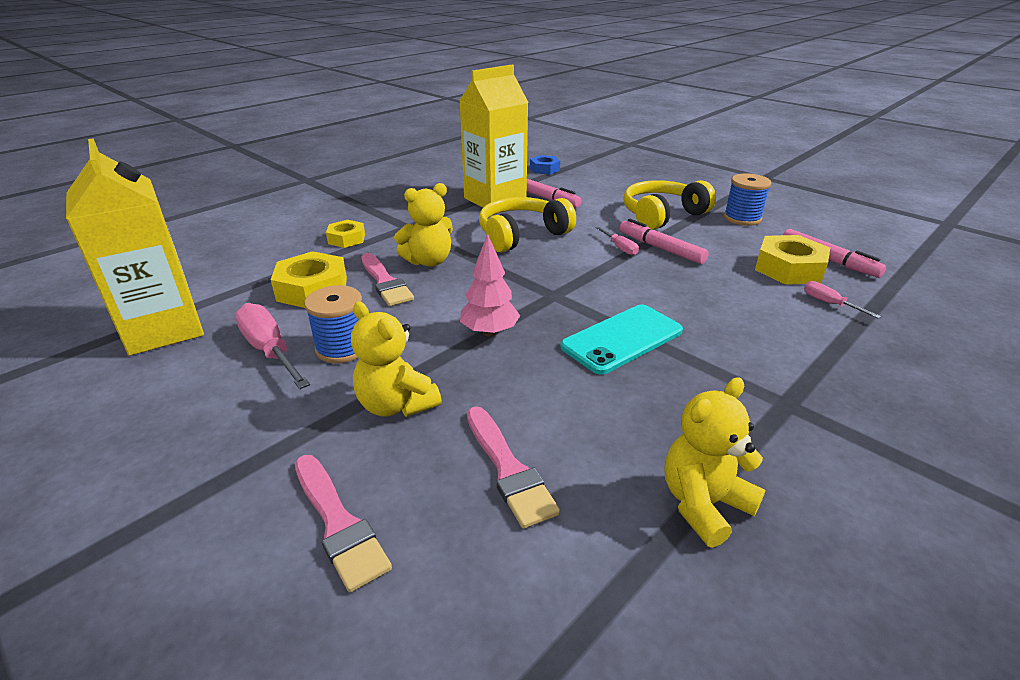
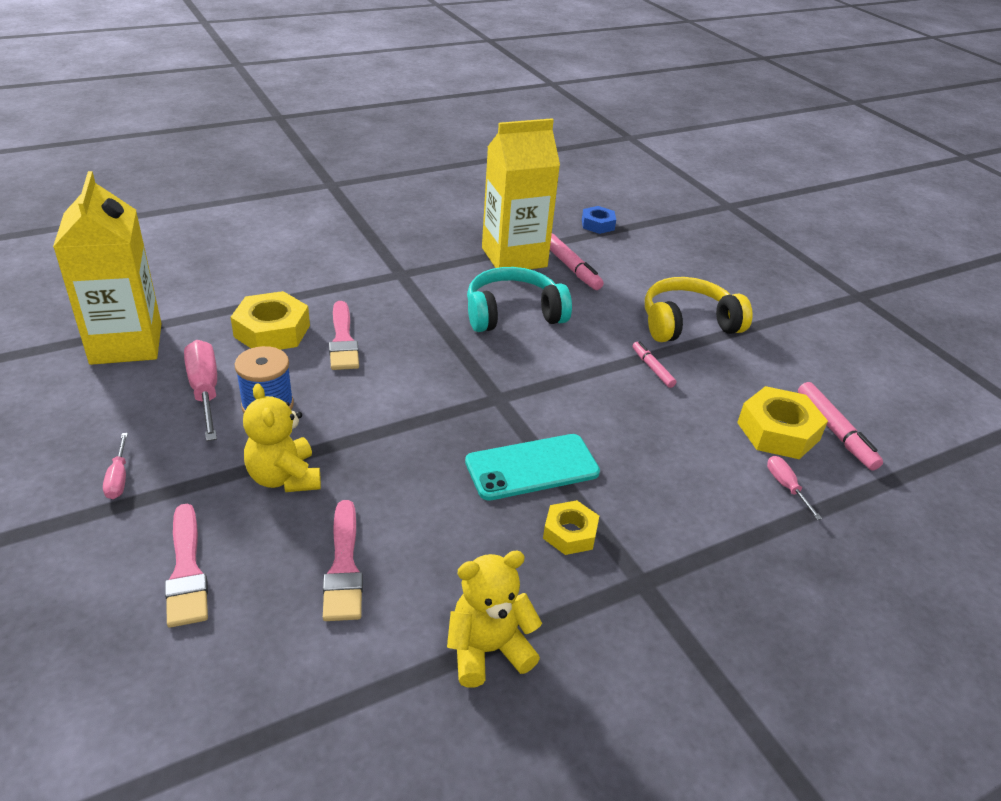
camera: 15 degrees right, 5 degrees up
(346, 239) = (333, 276): yellow nut -> yellow nut (570, 533)
(429, 261) = (398, 324): yellow teddy bear -> none
(490, 332) = (409, 424): pink tree -> none
(522, 235) = (513, 314): yellow headphones -> turquoise headphones
(620, 248) = (607, 357): pink screwdriver -> pink screwdriver (118, 478)
(660, 248) = (652, 368): pink marker -> pink marker, size x0.61
(742, 218) = (780, 350): blue spool -> none

